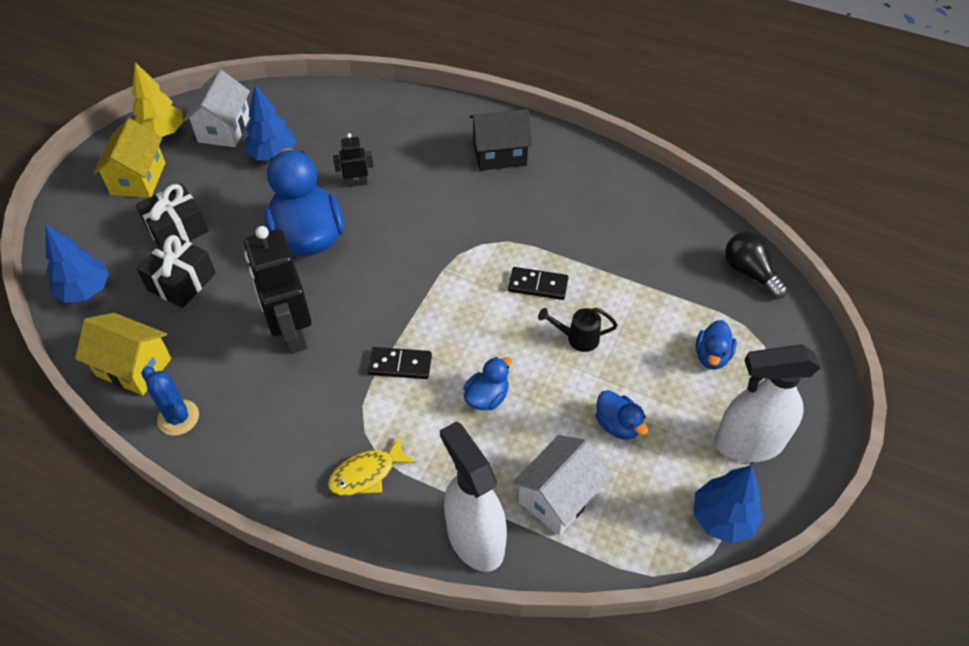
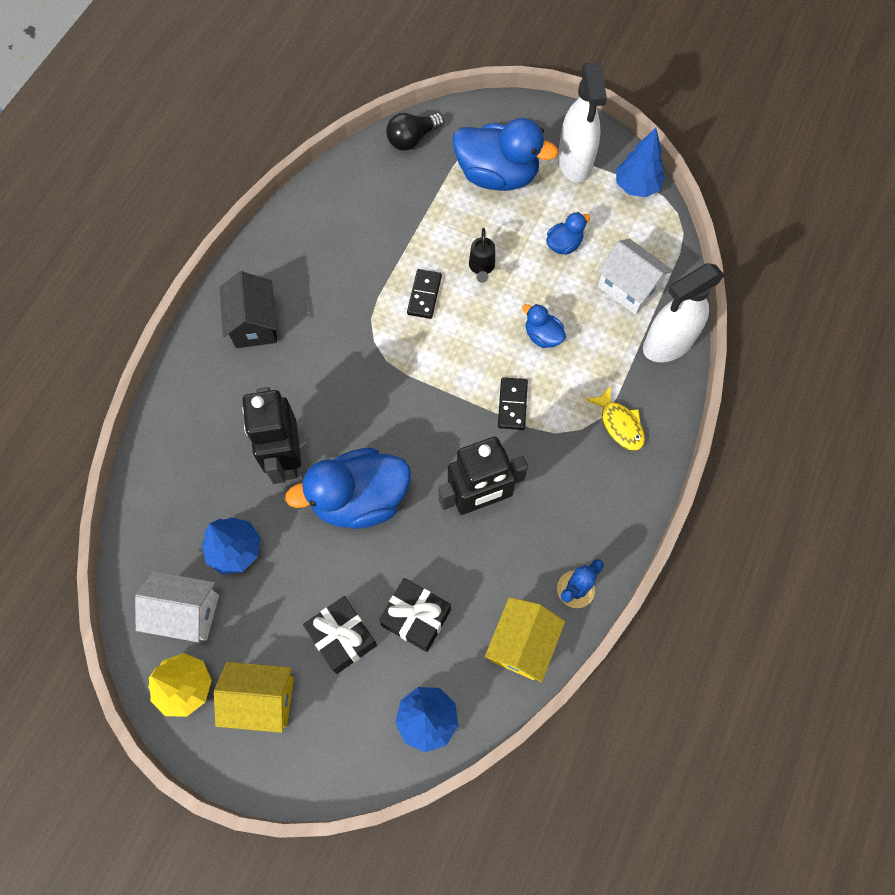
camera: 90 degrees left, 15 degrees up
(357, 183) = (286, 458): black robot -> black robot, size x2.09
(712, 356) = (497, 176): blue duck -> blue duck, size x2.12

